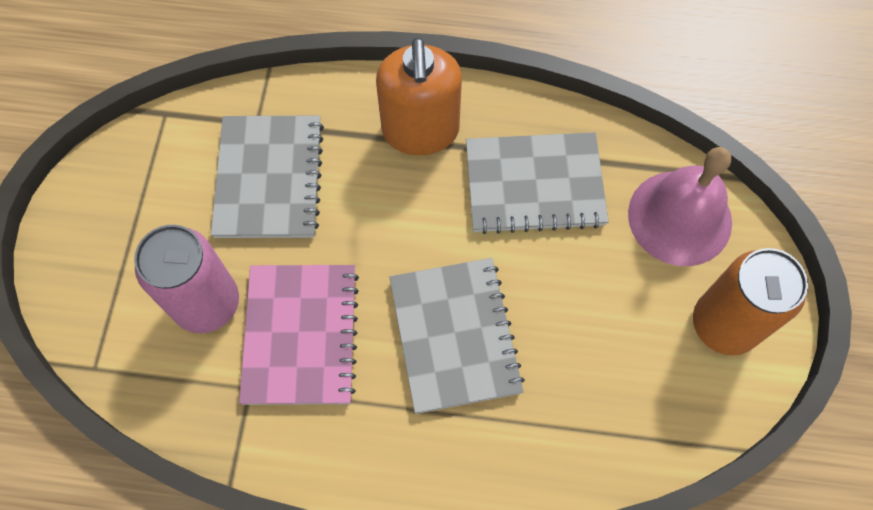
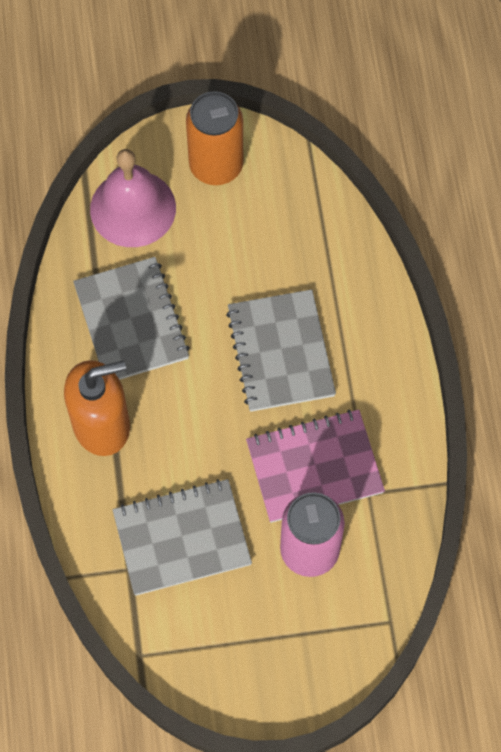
camera: 105 degrees left, 0 degrees up
(454, 336) = (281, 352): grey notebook -> grey notebook turned 75 degrees counterclockwise

